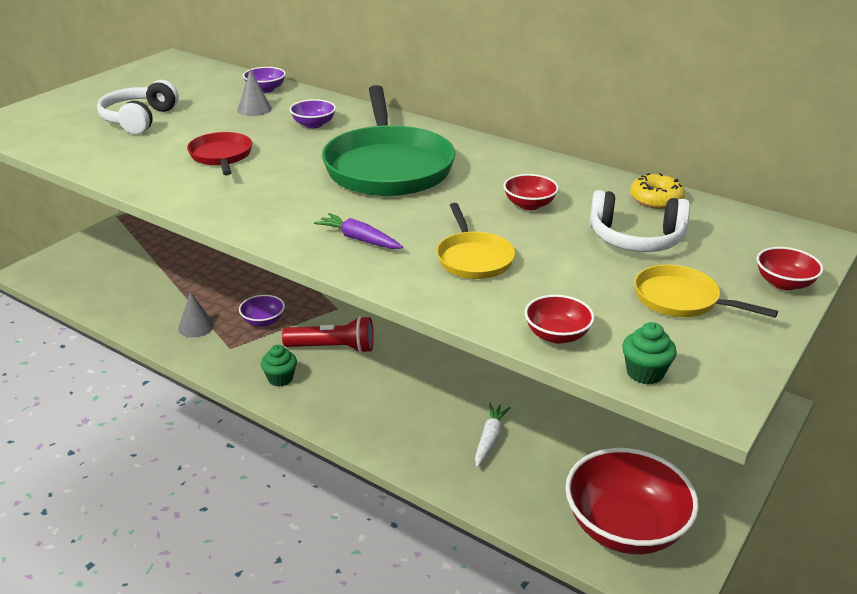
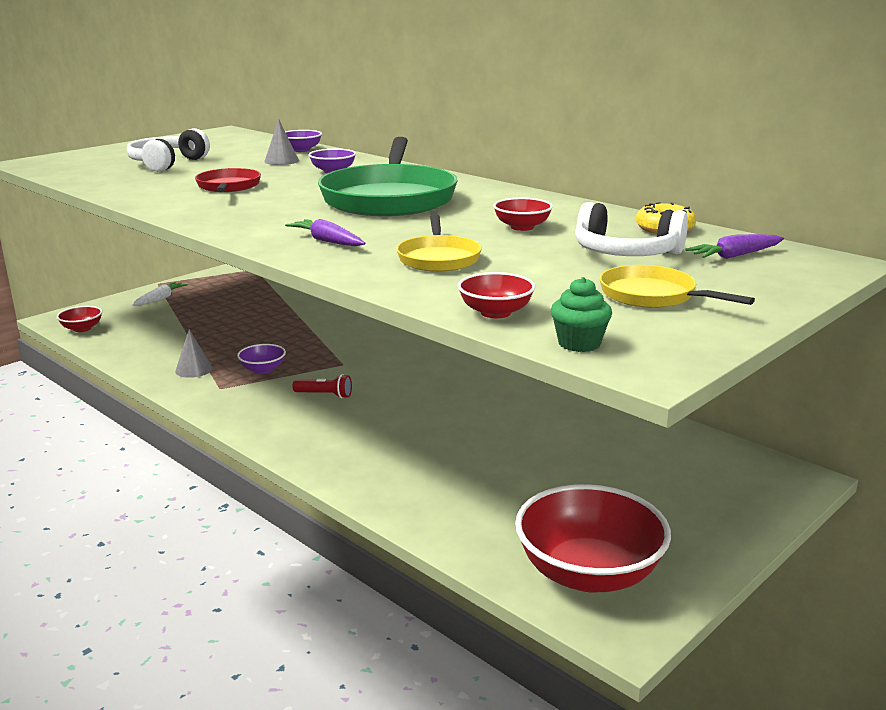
camera: 10 degrees right, 10 degrees down
(280, 378) = (259, 415): green cupcake -> none
(333, 348) = (324, 395): red flashlight -> red flashlight, size x0.61
(490, 439) = (462, 482): white carrot -> white carrot (160, 299)
(729, 235) = (735, 256): none -> purple carrot
(784, 283) = (781, 290): red bowl -> red bowl (82, 328)

